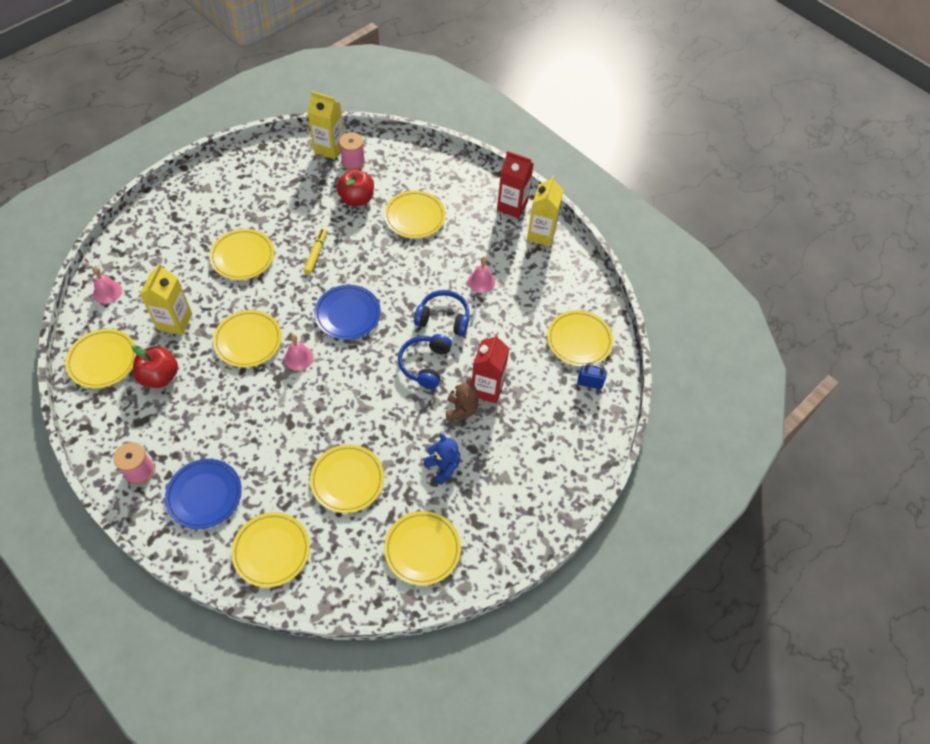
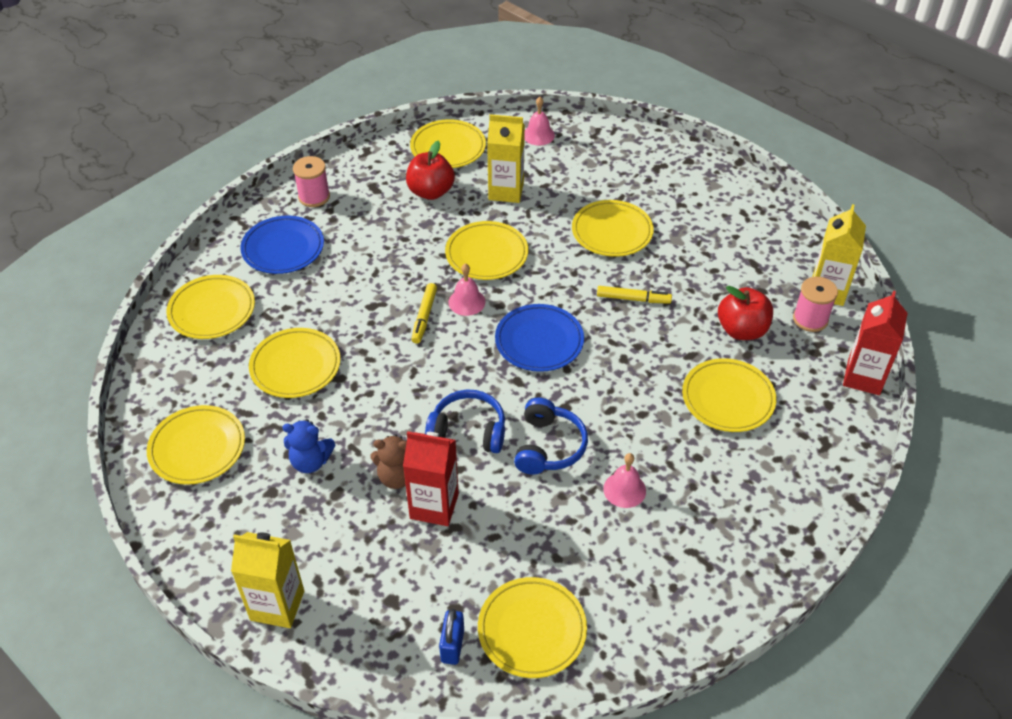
camera: 90 degrees right, 10 degrees down
(309, 387) = (424, 317): none -> yellow marker
(443, 466) = (310, 461): blue teddy bear -> blue teddy bear turned 45 degrees clockwise
(512, 206) = (789, 525): red carton -> red carton (863, 377)
(541, 234) = (740, 570): yellow carton -> yellow carton (277, 605)

